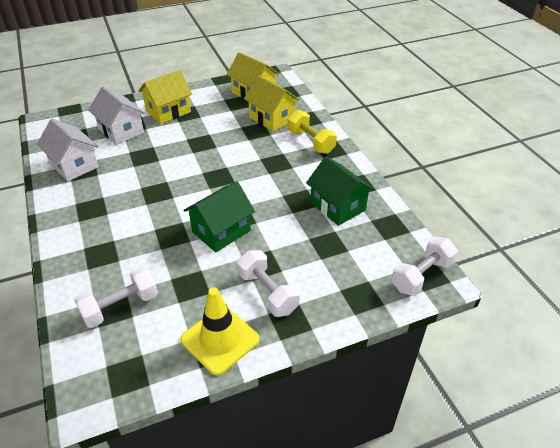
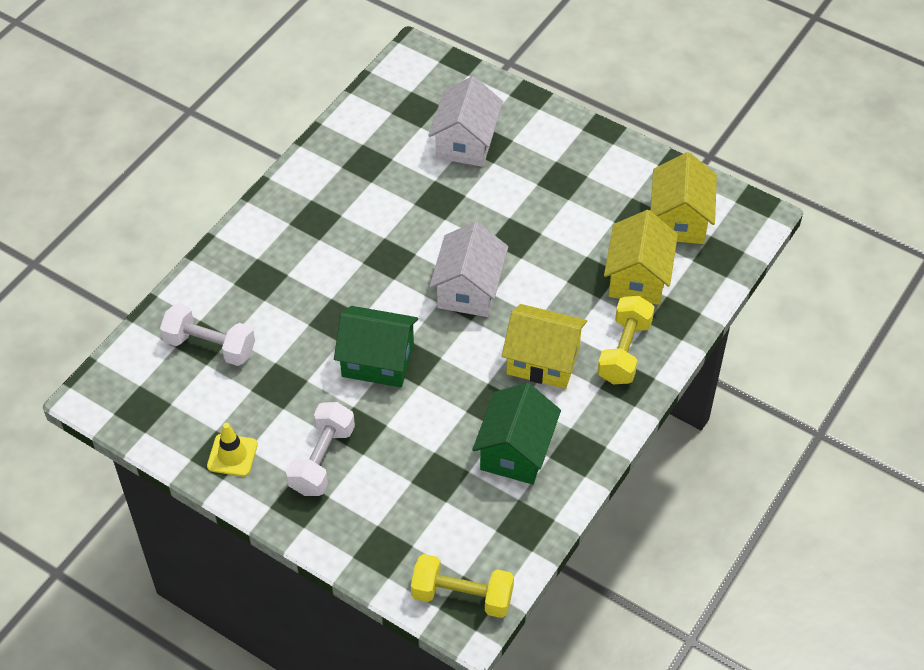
camera: 55 degrees right, 10 degrees up
(74, 165) = (367, 149): white house -> white house (469, 289)
(168, 111) = (548, 159): yellow house -> yellow house (543, 360)
(220, 339) = (232, 455): yellow traffic cone -> yellow traffic cone, size x0.60
(421, 276) = (462, 596): white dumbbell -> yellow dumbbell

